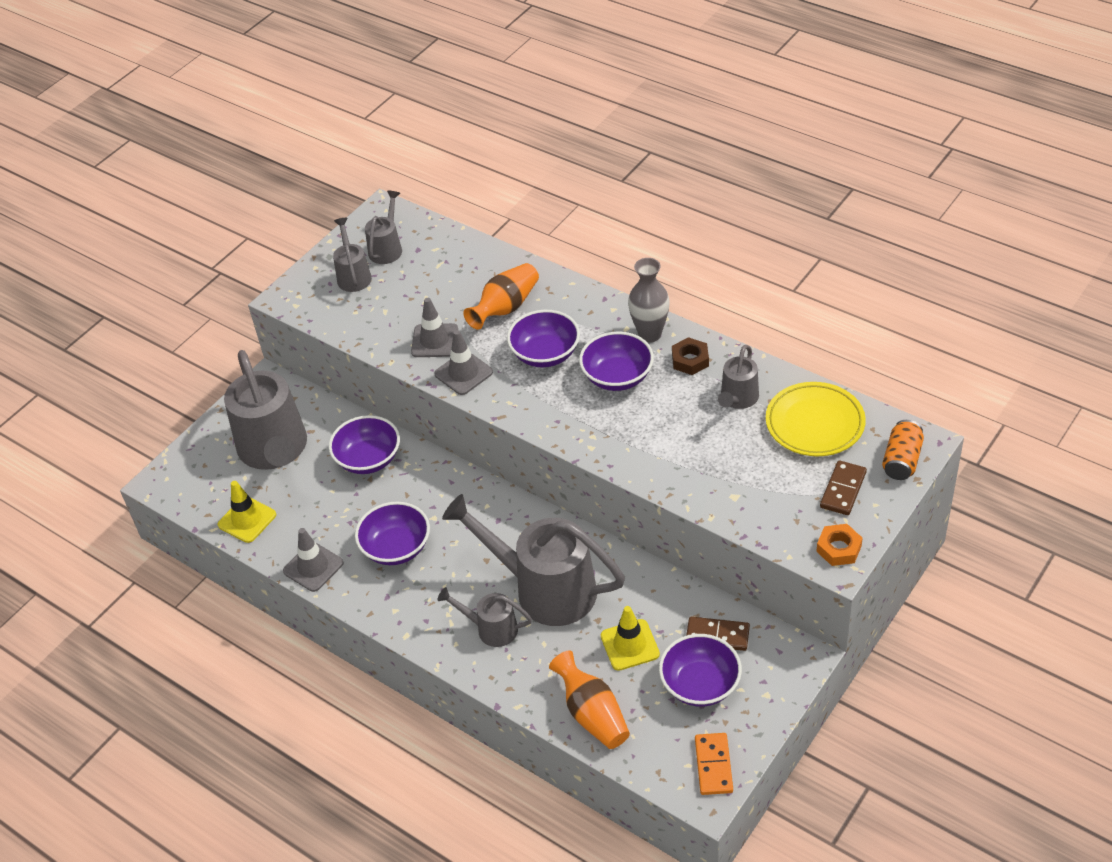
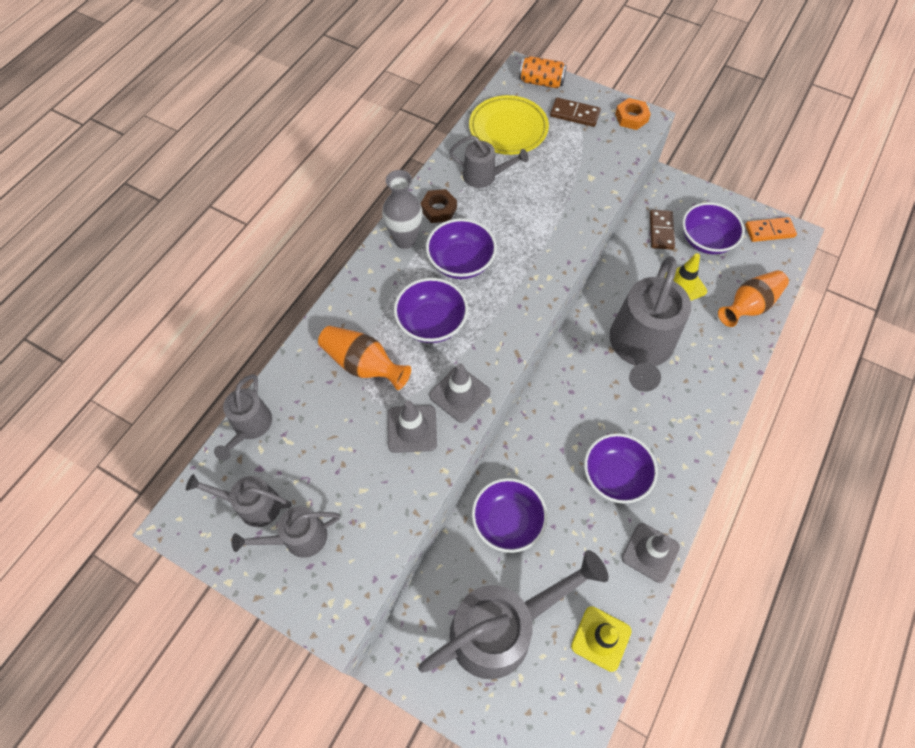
camera: 100 degrees left, 15 degrees up
(491, 629) = (687, 384): grey watering can -> grey watering can (250, 427)

